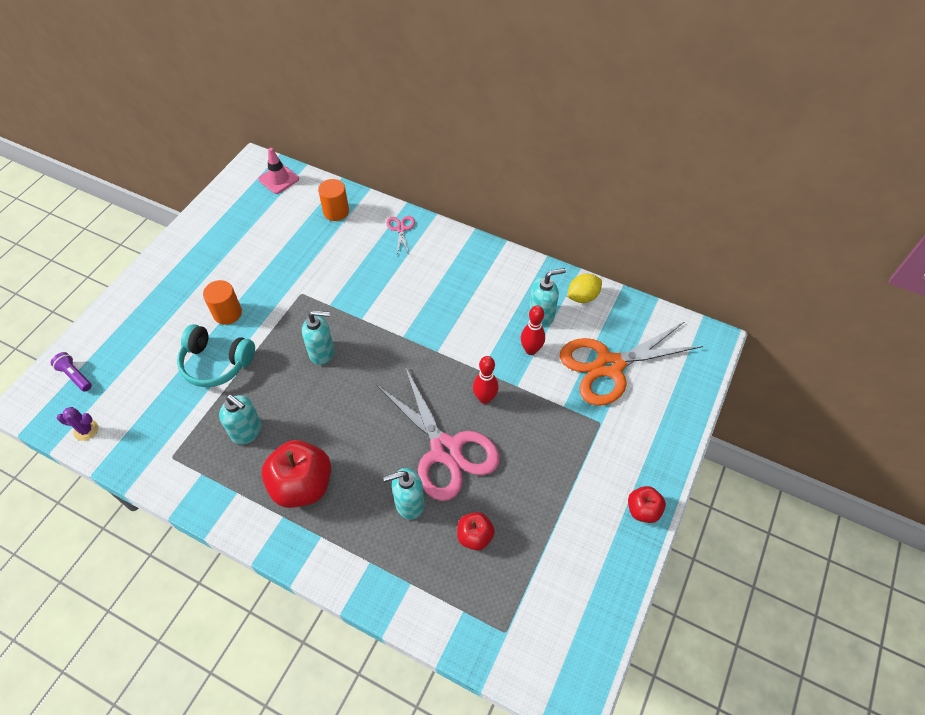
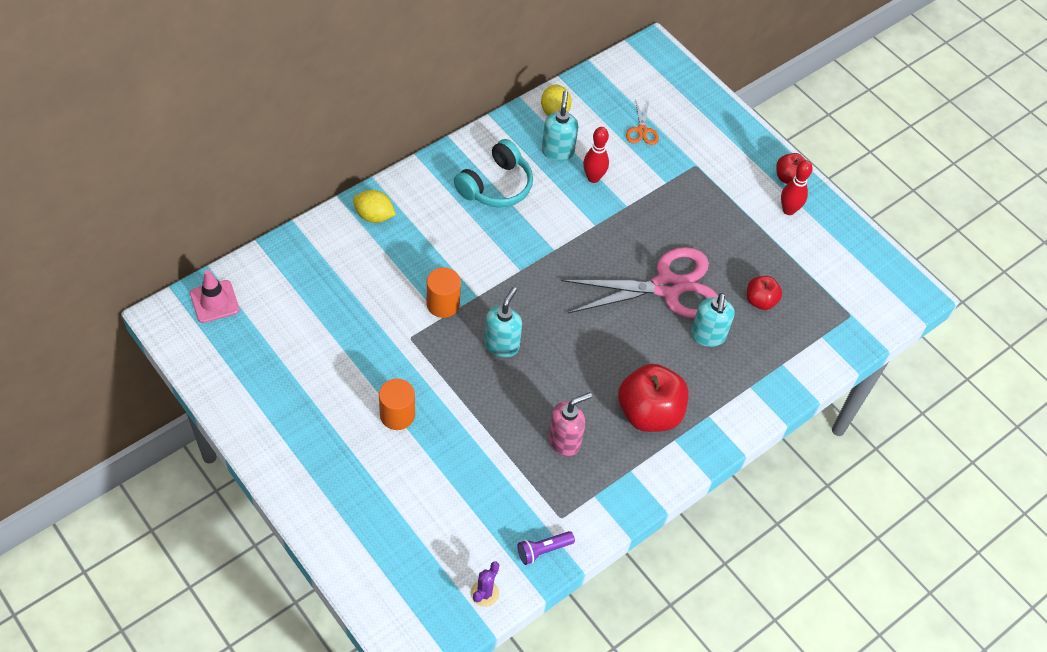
camera: 70 degrees left, 0 degrees up
(75, 376) = (401, 590): purple flashlight -> purple flashlight (543, 550)
(216, 363) = (461, 445): turquoise headphones -> turquoise headphones (496, 186)
(247, 431) = (564, 441): turquoise soap dispenser -> pink soap dispenser
(336, 211) = (308, 264): orange cylinder -> orange cylinder (443, 304)
(401, 229) = (374, 216): pink scissors -> yellow lemon
(484, 398) = (627, 235): red bowling pin -> red bowling pin (788, 210)
(609, 366) = (642, 130): orange scissors -> orange scissors, size x0.42

